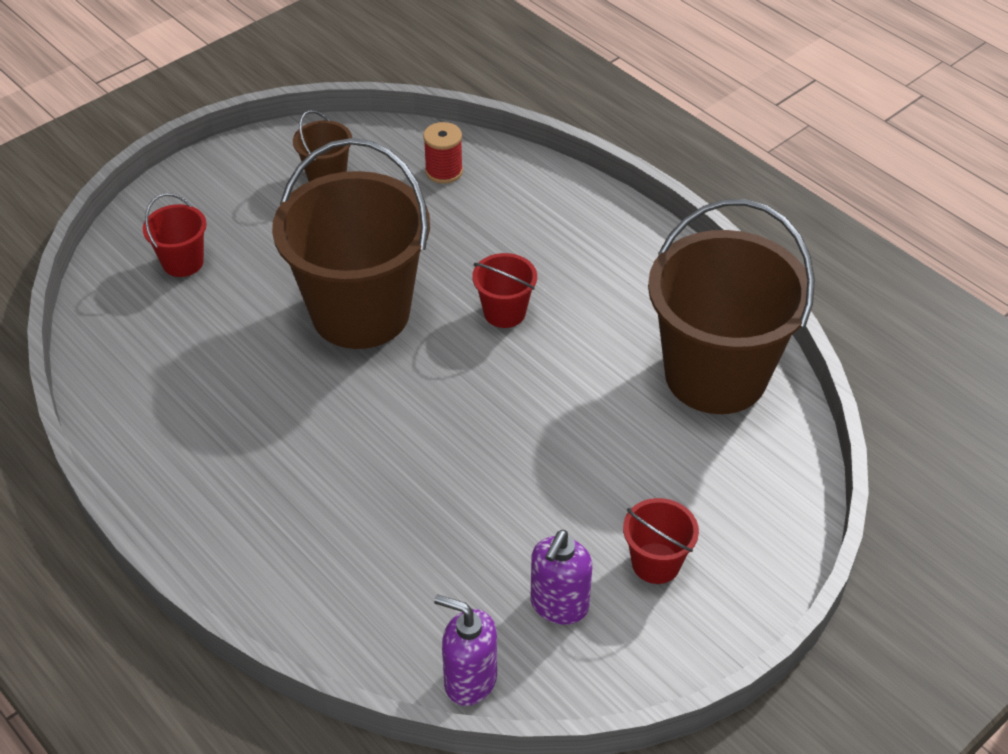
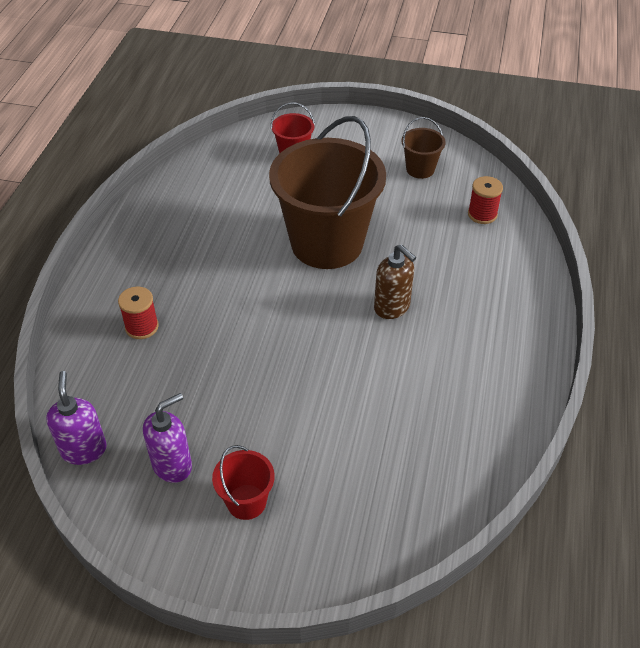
camera: 55 degrees right, 0 degrees up
(329, 541) = (142, 327): none -> red spool
(504, 312) = (392, 307): red bucket -> brown soap dispenser
(559, 605) = (172, 465): purple soap dispenser -> purple soap dispenser turned 150 degrees clockwise
(715, 375) = (446, 450): brown bucket -> none

